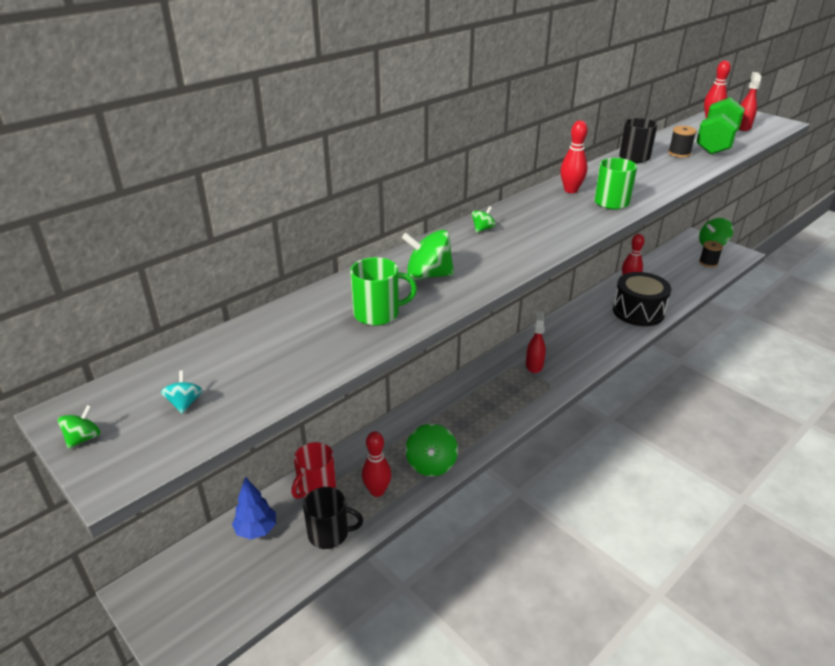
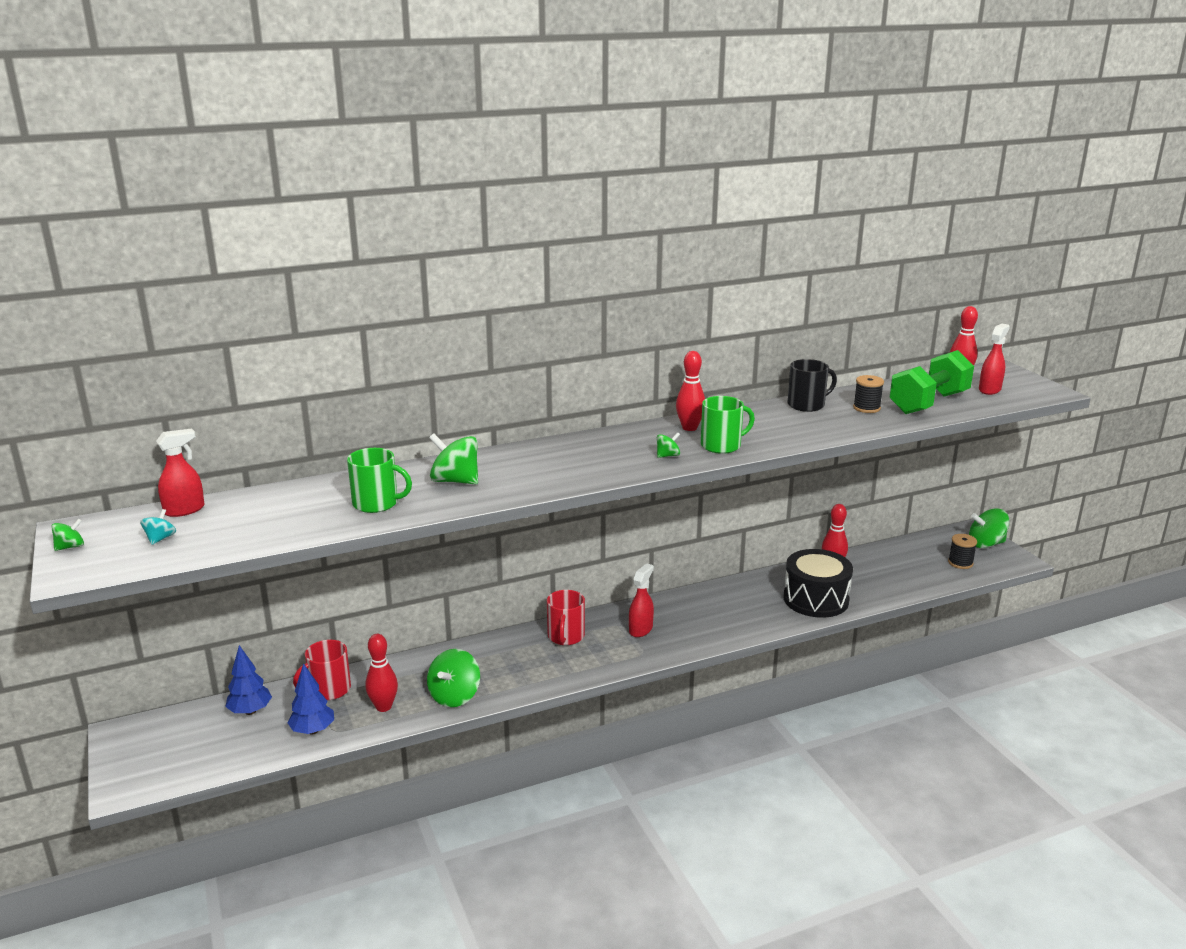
camera: 20 degrees right, 10 degrees down
(183, 362) = (184, 510): none -> red spray bottle
(329, 533) = (313, 730): black mug -> blue tree
(481, 385) = (566, 636): none -> red mug
(483, 229) = (553, 450): green spinning top -> green spinning top (667, 456)

